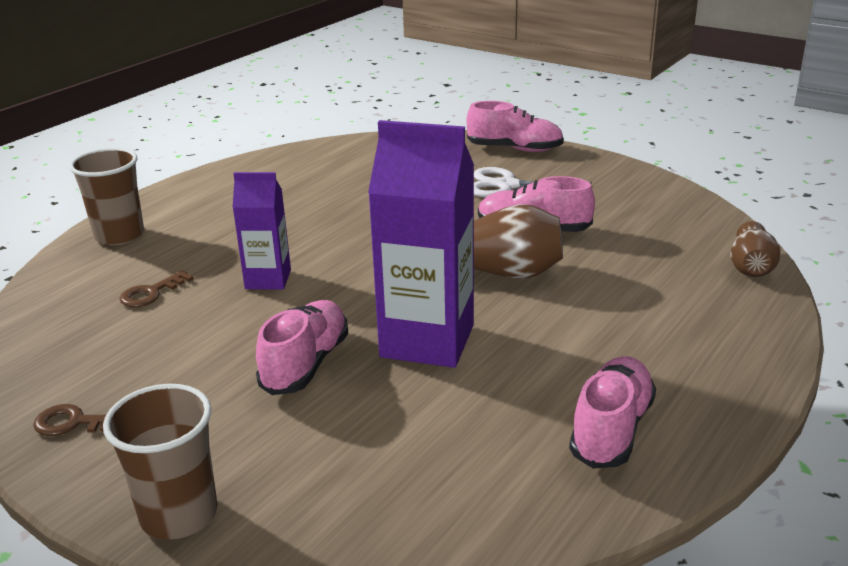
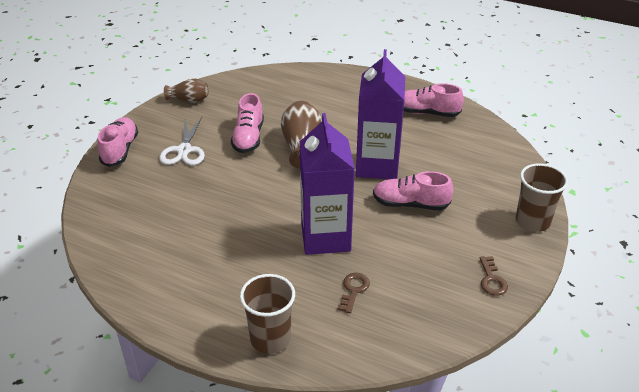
camera: 100 degrees left, 10 degrees up
(151, 293) = (353, 290): brown key -> brown key turned 105 degrees counterclockwise
(268, 279) = (325, 237): purple carton -> purple carton, size x1.76
(751, 267) = (285, 73): brown vase -> brown vase (189, 100)

